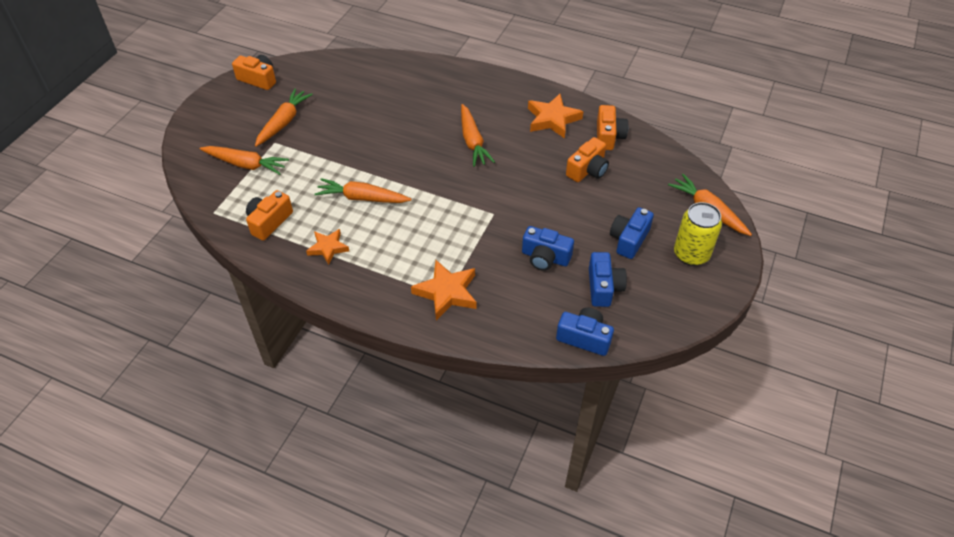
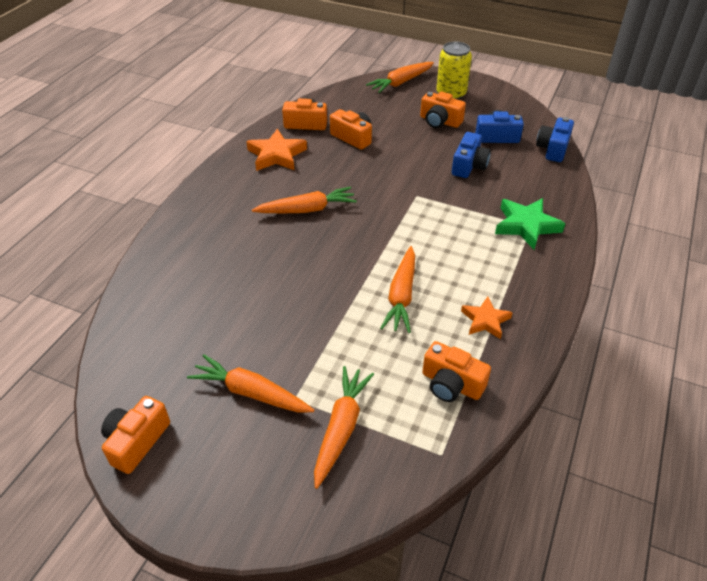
camera: 90 degrees left, 5 degrees down
(446, 292) = (526, 226): orange star -> green star
(629, 240) = (440, 121): blue camera -> orange camera

